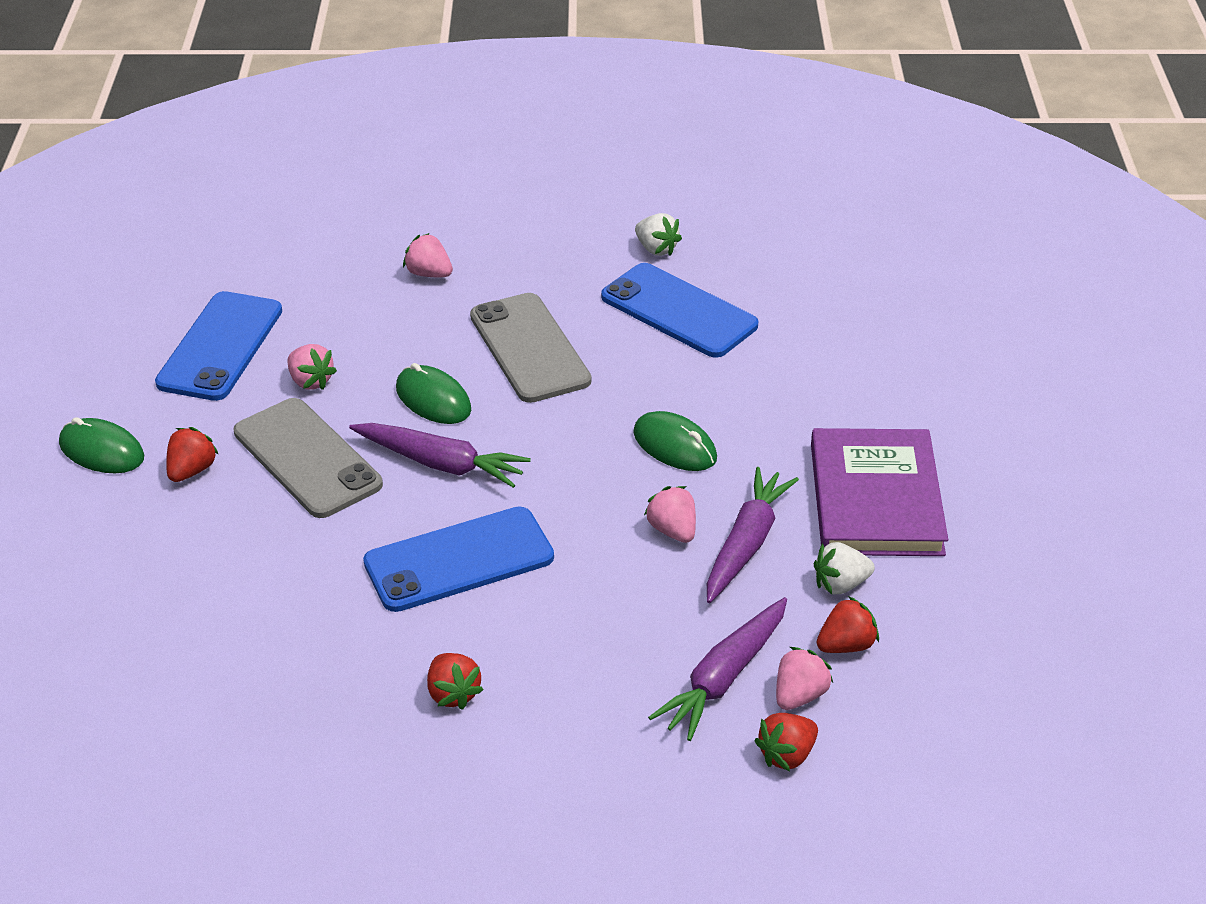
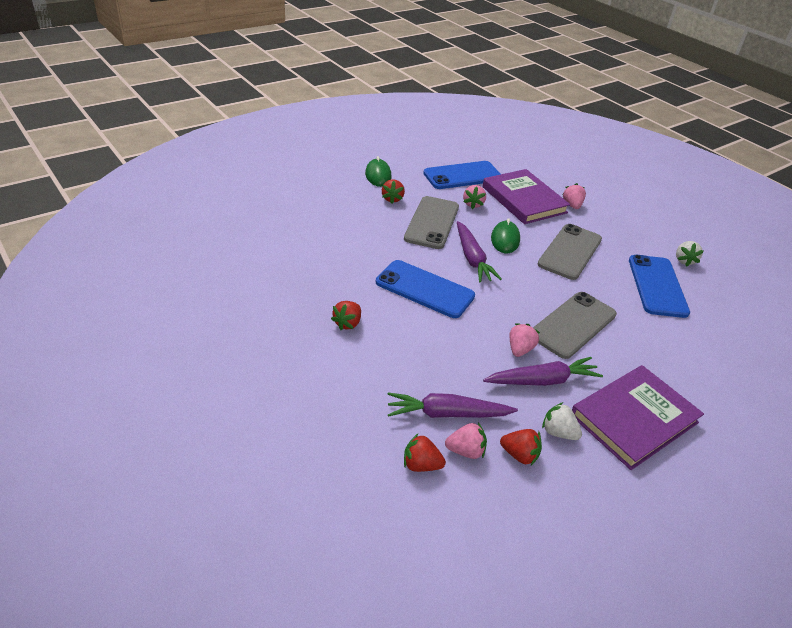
camera: 50 degrees right, 0 degrees up
(191, 471) = (392, 199): red strawberry -> red strawberry turned 105 degrees clockwise
(360, 317) = (523, 200): none -> purple book
(675, 446) = (573, 325): green mouse -> grey phone

